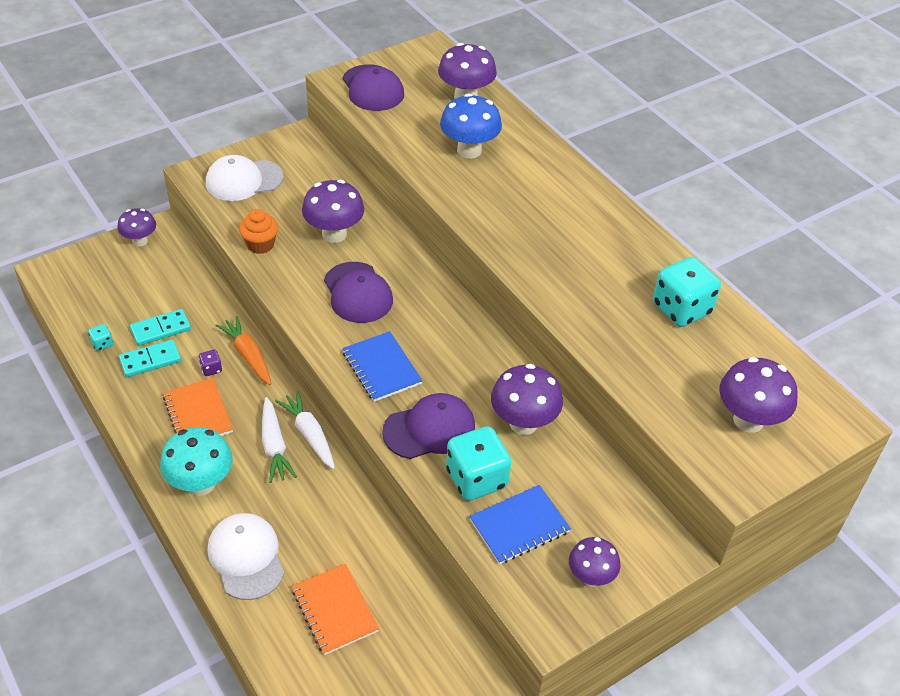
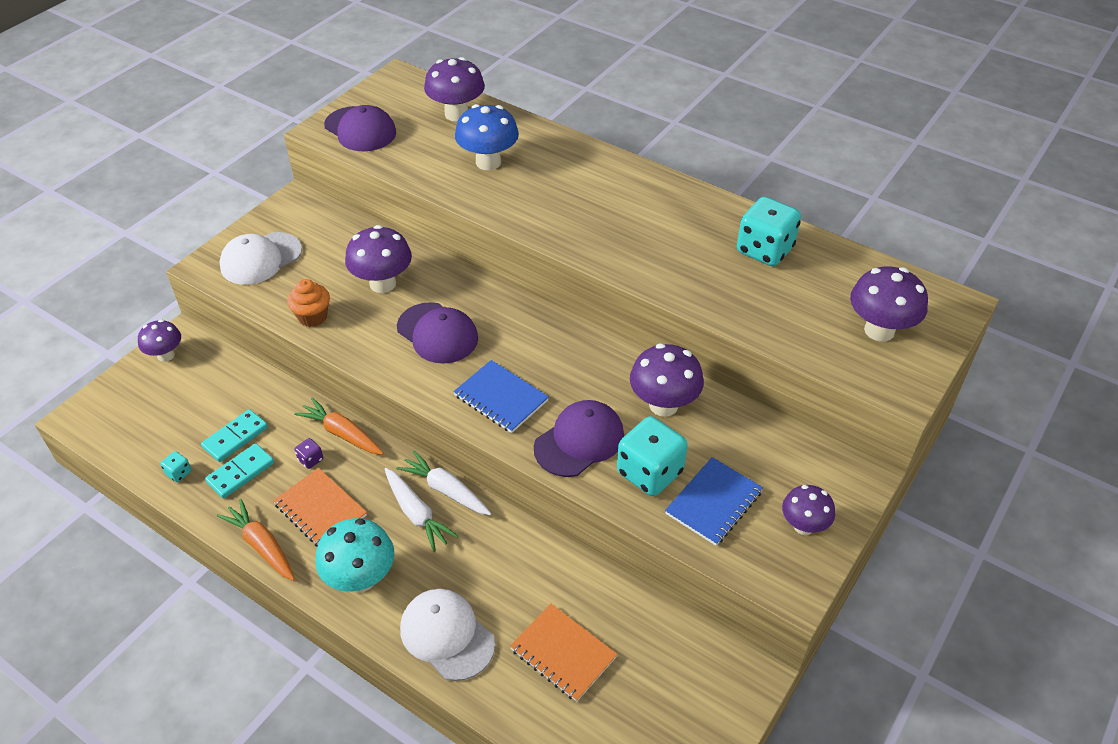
camera: 20 degrees left, 0 degrees up
(137, 427) = (261, 546): none -> orange carrot

